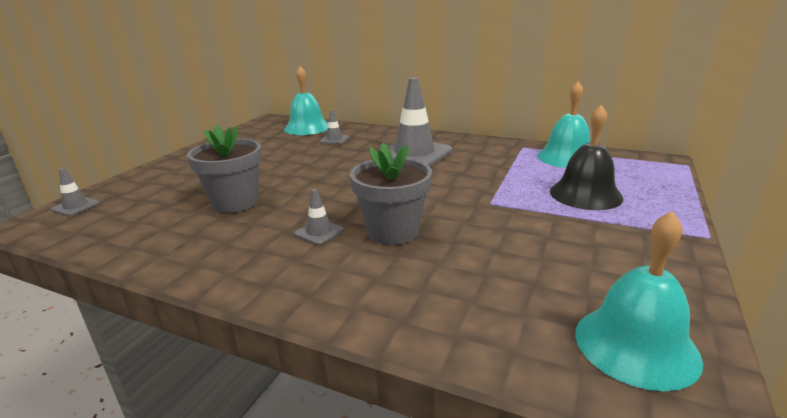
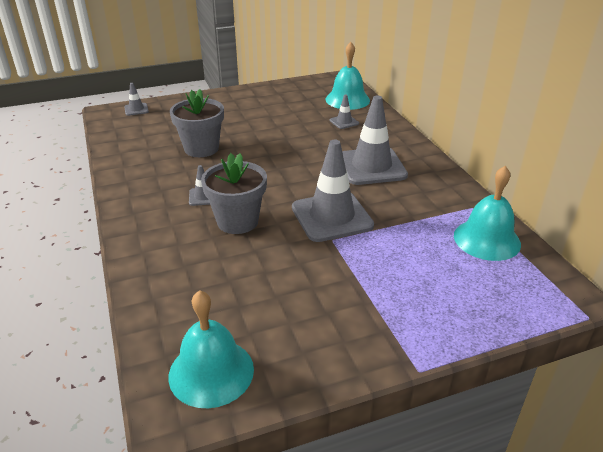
camera: 45 degrees right, 10 degrees up
(457, 191) = (332, 217): none -> grey traffic cone
(585, 194) = (415, 278): black bell -> none

